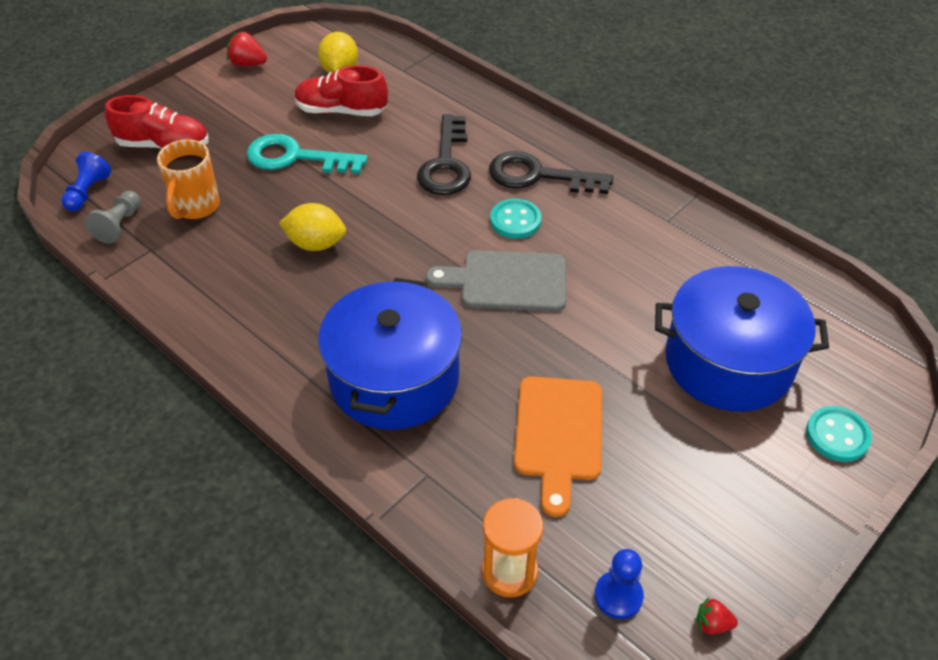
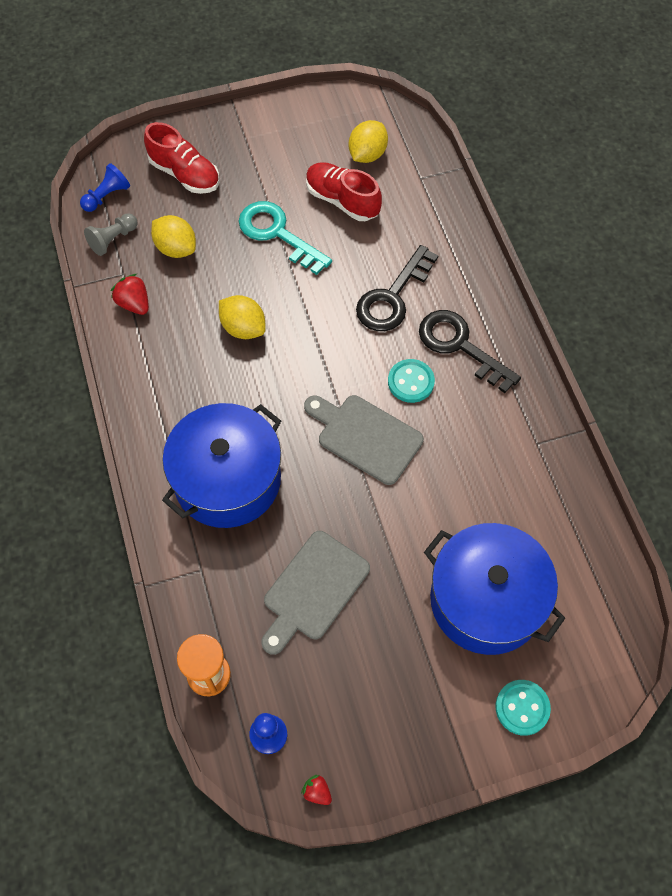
camera: 30 degrees right, 15 degrees up
(196, 207) = (176, 248): orange mug -> yellow lemon
(248, 64) = (296, 114): red strawberry -> red strawberry (134, 304)
(558, 434) = (313, 589): orange cutting board -> grey cutting board

